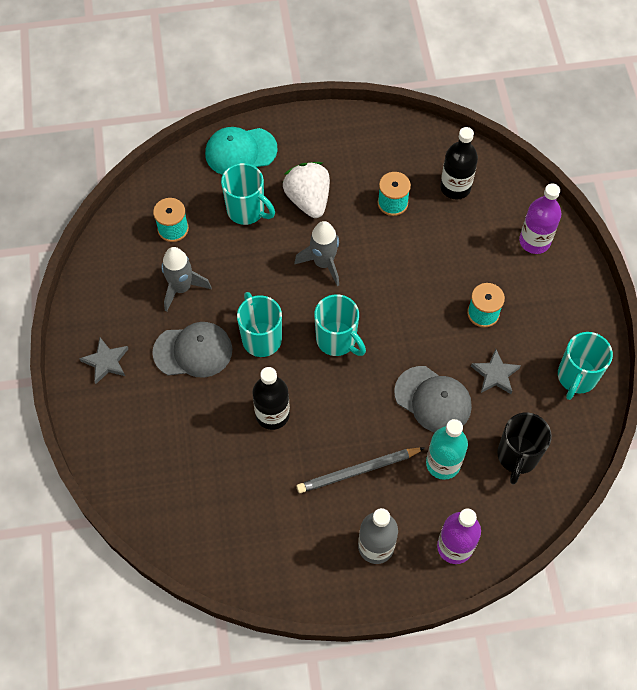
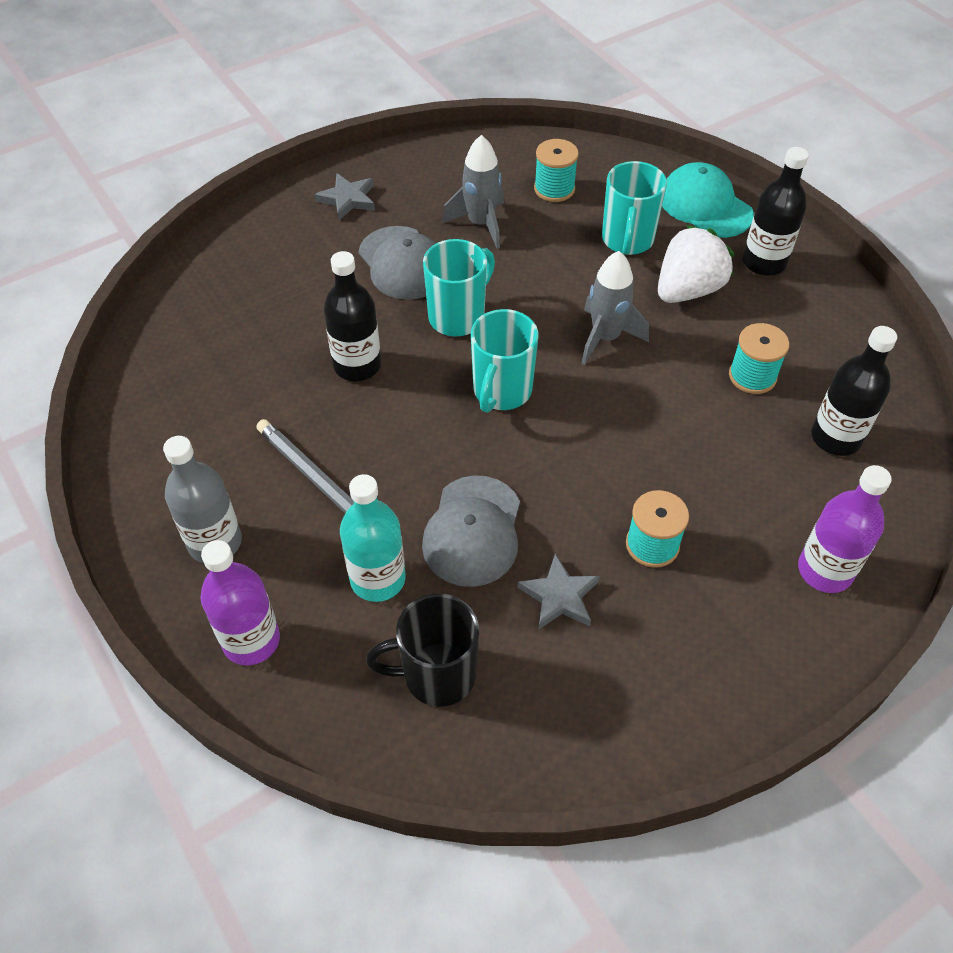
camera: 65 degrees right, 10 degrees down
(308, 147) = (764, 262): none -> black bottle
(576, 377) = (622, 715): turquoise mug -> none

